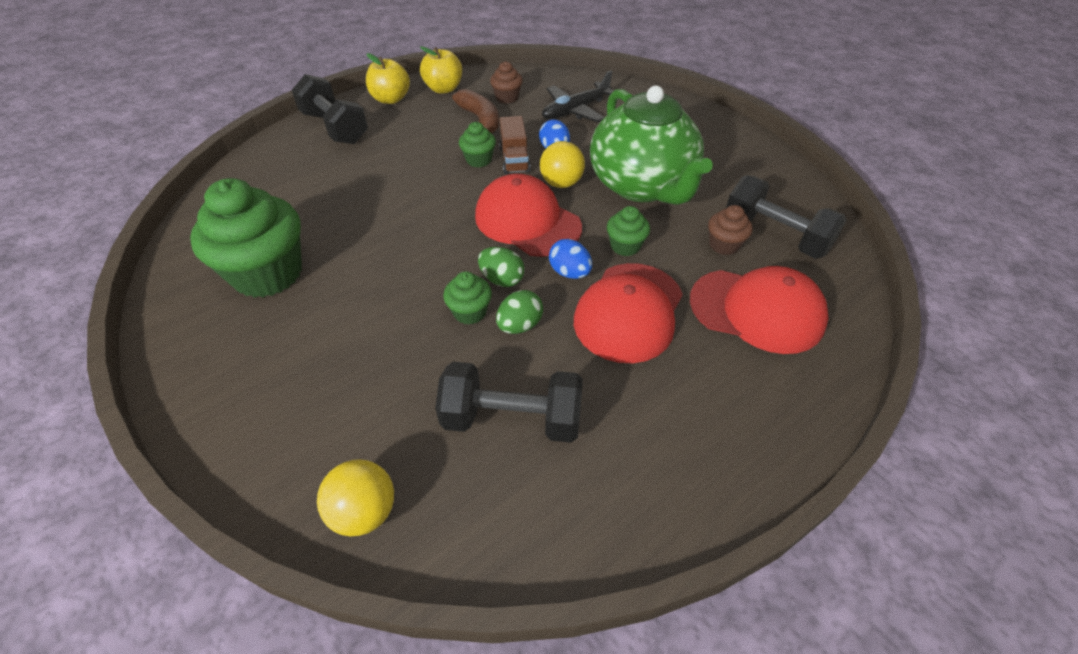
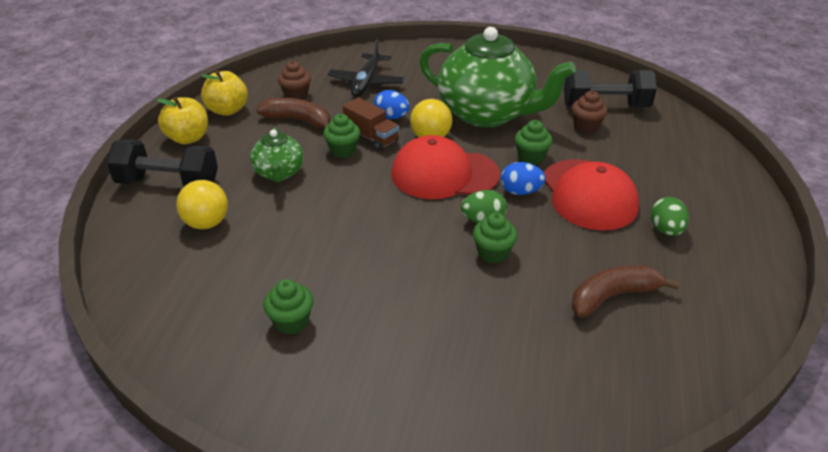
camera: 40 degrees left, 10 degrees down
(268, 273) = (291, 322): green cupcake -> green cupcake, size x0.46
(364, 512) = (608, 409): yellow ball -> yellow ball (207, 223)
(411, 155) = (279, 173): none -> green teapot
(512, 419) = (612, 296): black dumbbell -> brown banana
(519, 325) = (537, 241): green egg -> green egg (666, 230)
(757, 310) = (653, 154): red cap -> none

